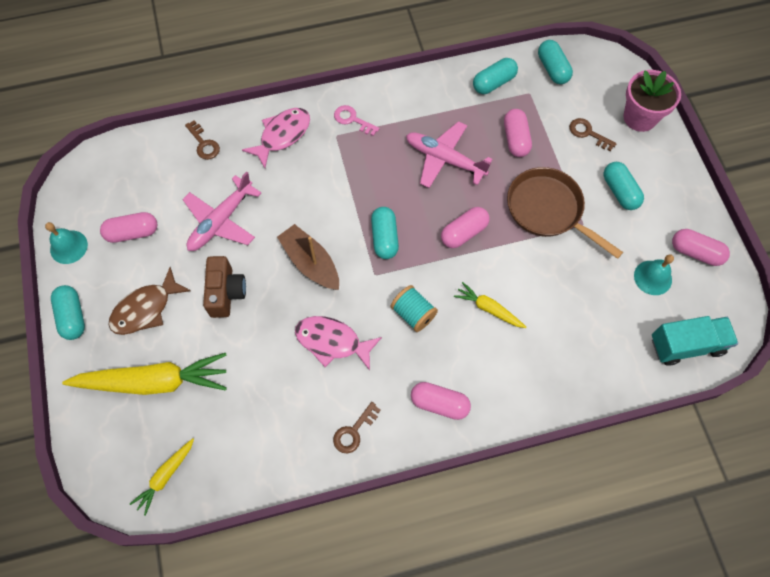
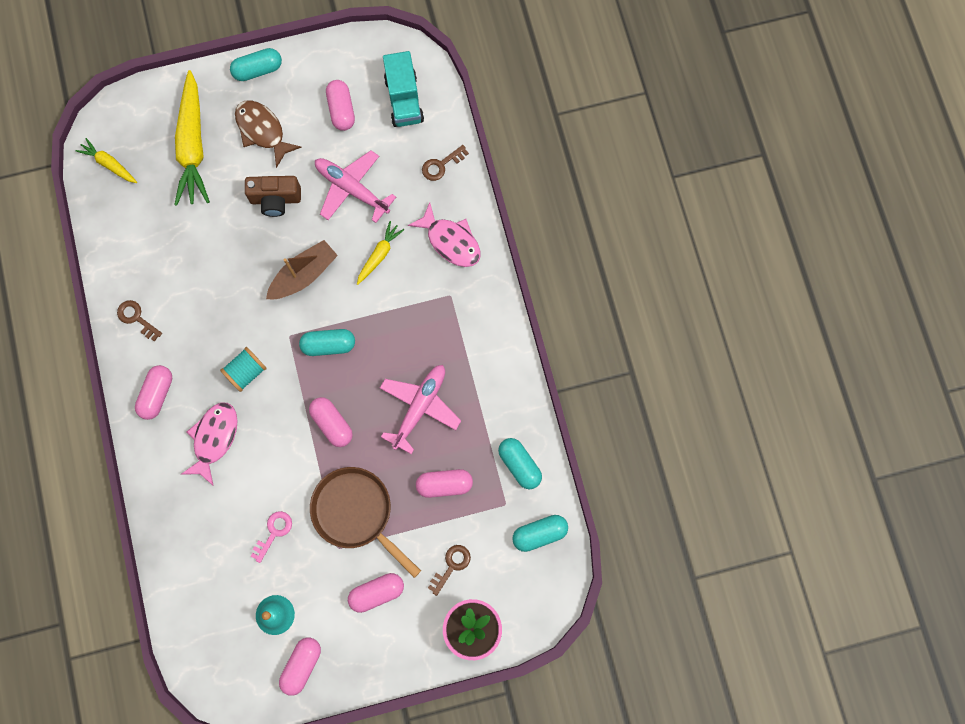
camera: 90 degrees right, 10 degrees up
(68, 247) = (328, 56): turquoise bell -> none
(332, 342) = (222, 297): pink fish -> pink fish (214, 439)
(352, 120) = (470, 312): pink key -> pink key (274, 532)
(489, 309) = (248, 445): yellow carrot -> yellow carrot (379, 255)
(548, 210) = (356, 513): brown pan -> brown pan turned 90 degrees counterclockwise
(619, 191) = (377, 592): turquoise capsule -> pink capsule
(686, 345) = (200, 638): turquoise truck -> turquoise truck (404, 99)

